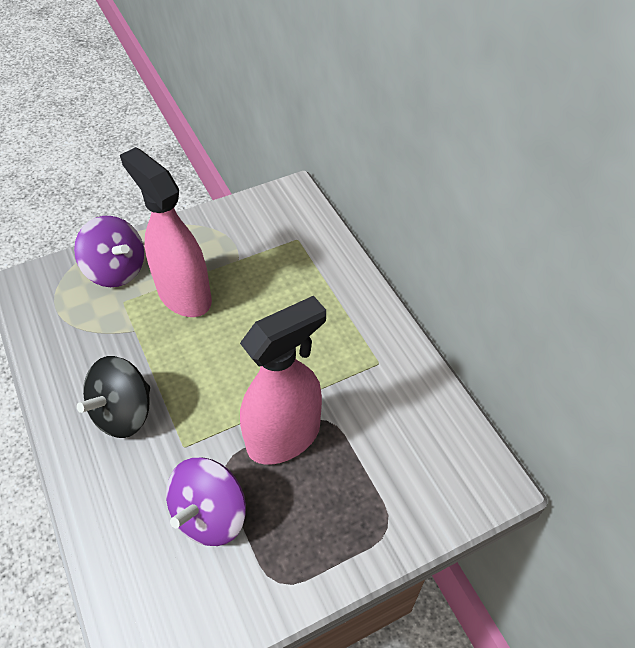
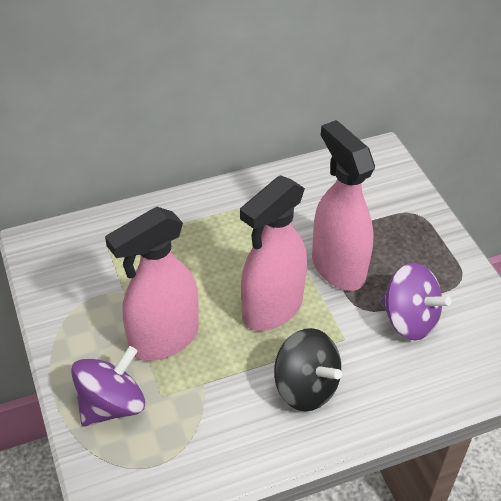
camera: 85 degrees left, 5 degrees down
(222, 377) = (272, 309): none -> pink spray bottle

